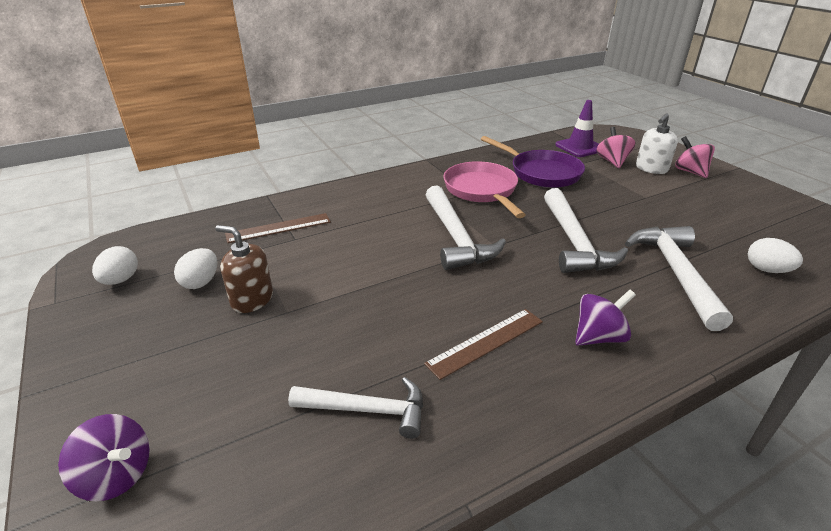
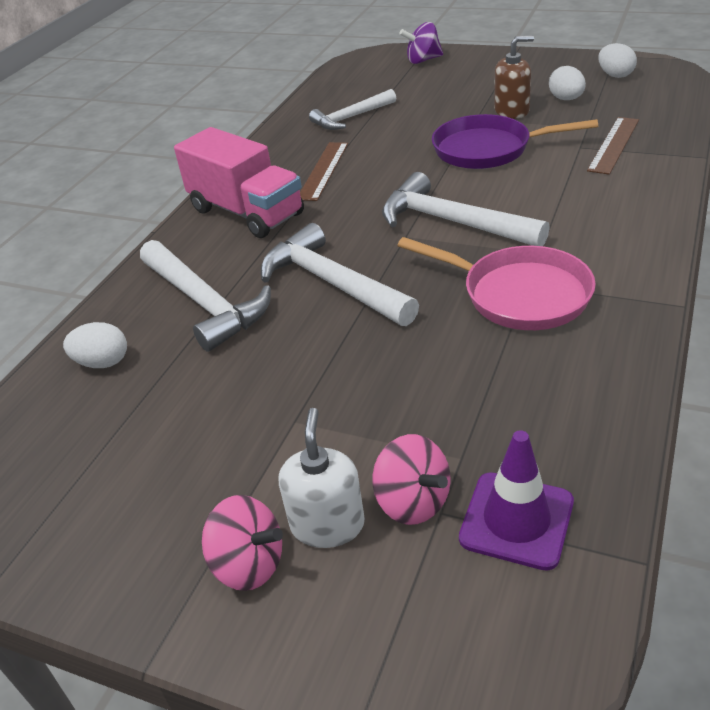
camera: 145 degrees right, 5 degrees up
(541, 173) = (492, 383): purple pan -> purple pan (488, 149)
(598, 337) = (246, 212): purple spinning top -> pink truck

